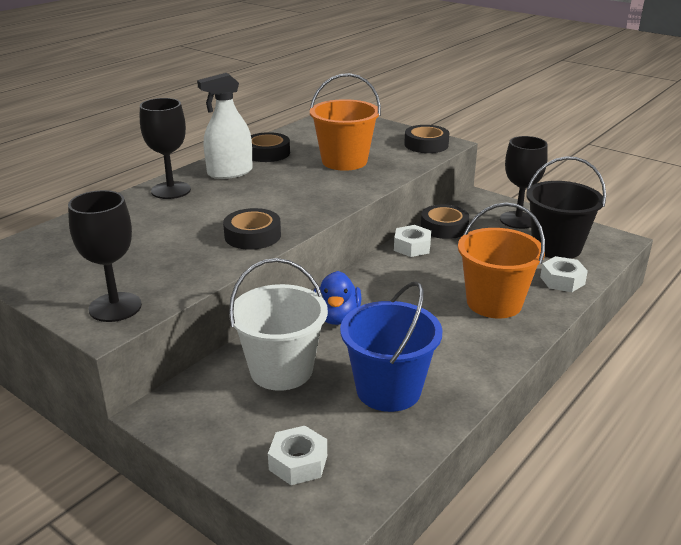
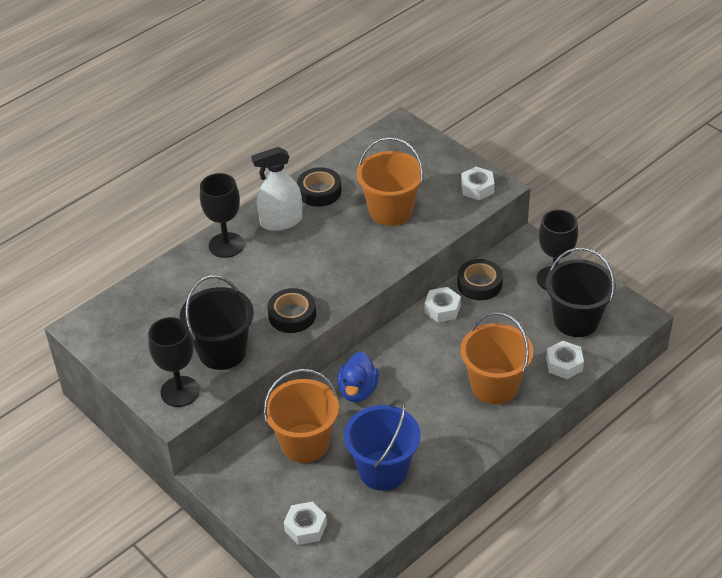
camera: 10 degrees right, 15 degrees up
(170, 269) = (222, 351): none -> black bucket
(281, 370) = (305, 443): white bucket -> orange bucket
(426, 145) = (477, 188): black tape -> white nut

